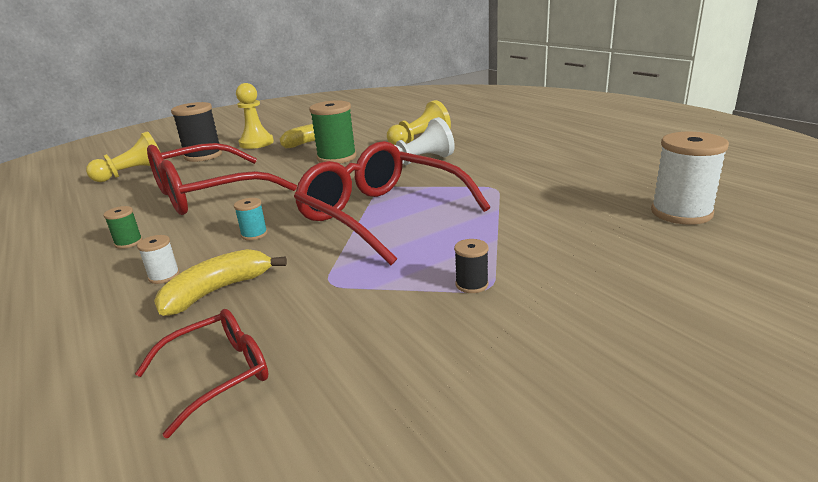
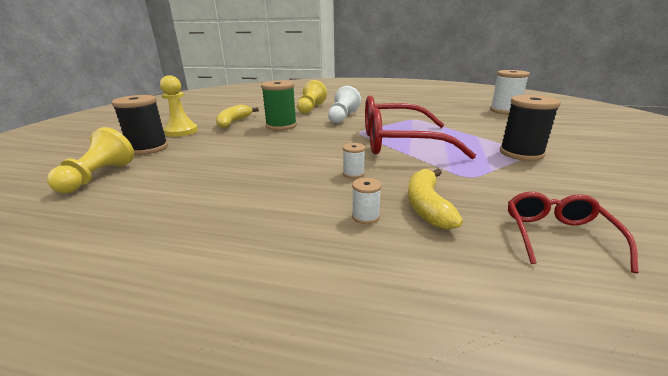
camera: 45 degrees left, 0 degrees up
(128, 242) = (263, 214): green spool -> none
(207, 193) = (236, 166): red glasses -> none
(254, 234) = (353, 174): turquoise spool -> white spool
(471, 284) = (521, 153): black spool -> black spool, size x2.08

